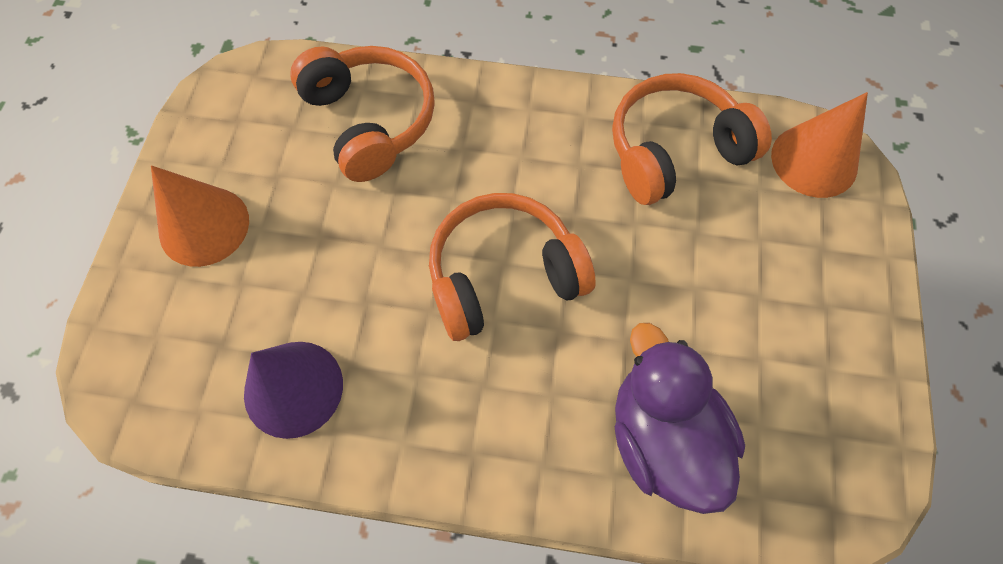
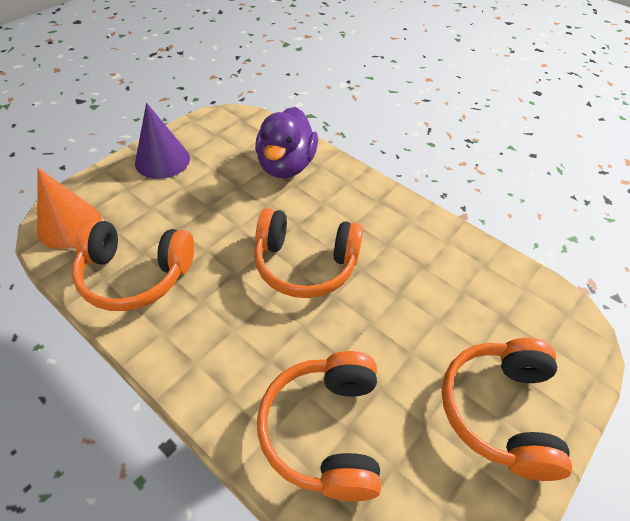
camera: 150 degrees left, 15 degrees down
(204, 226) = (499, 411): orange cone -> orange headphones
(293, 388) = (462, 271): purple cone -> purple cone (162, 160)

